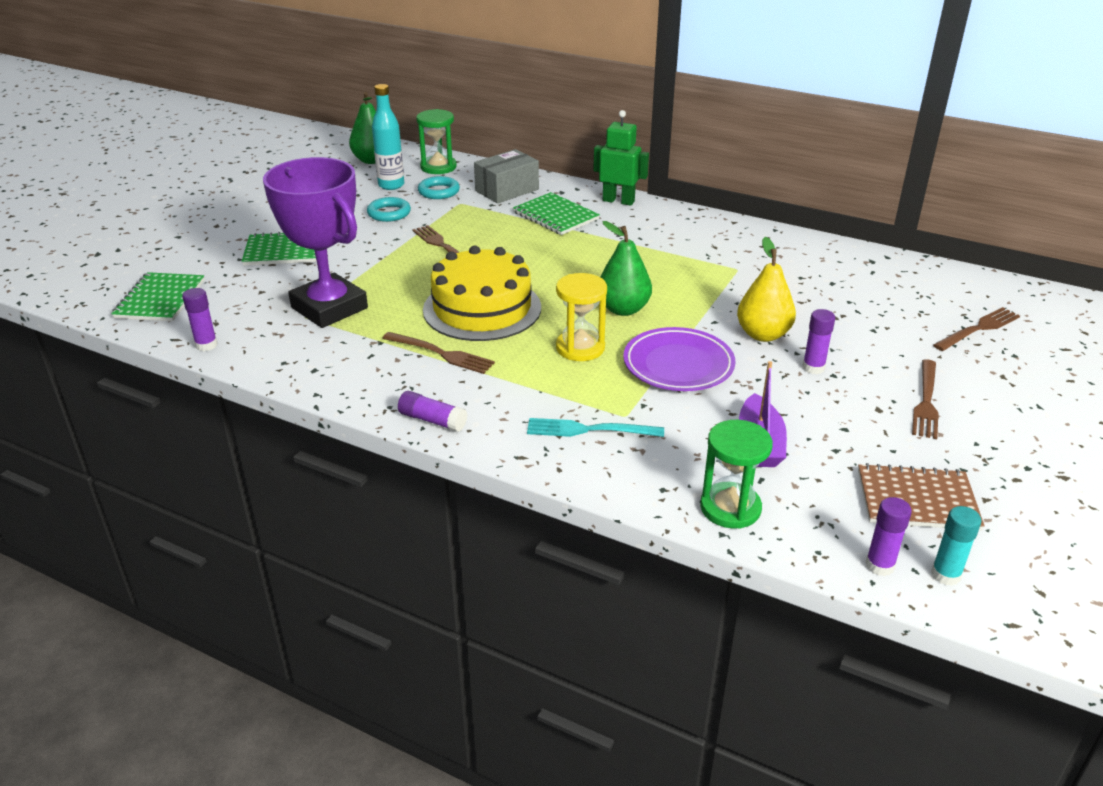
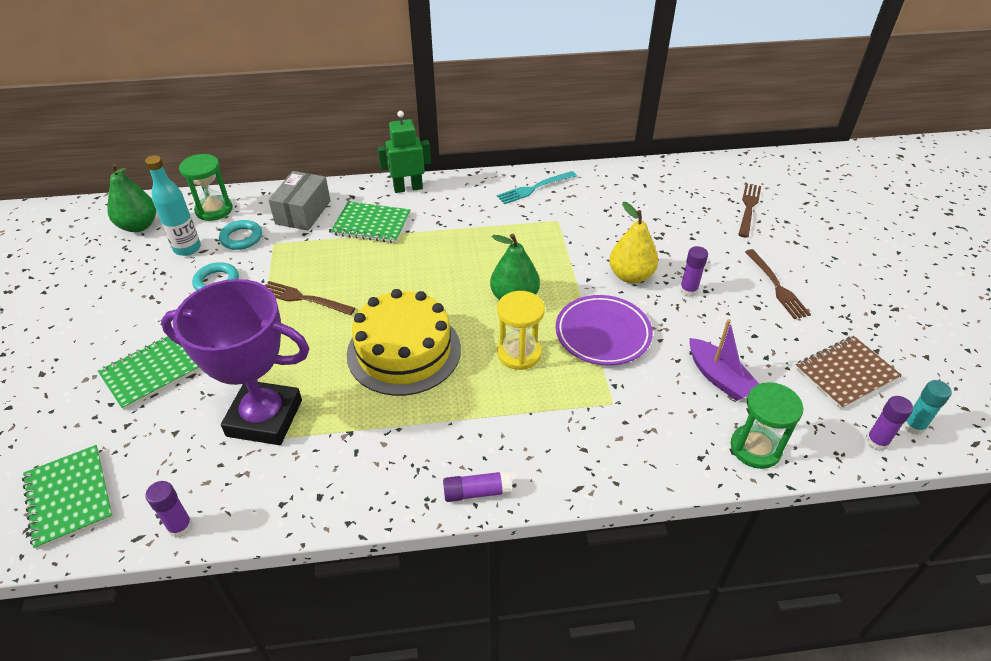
camera: 35 degrees left, 10 degrees up
(442, 354) = (416, 417): brown fork -> none
(588, 430) = (601, 432): turquoise fork -> turquoise fork (534, 188)

